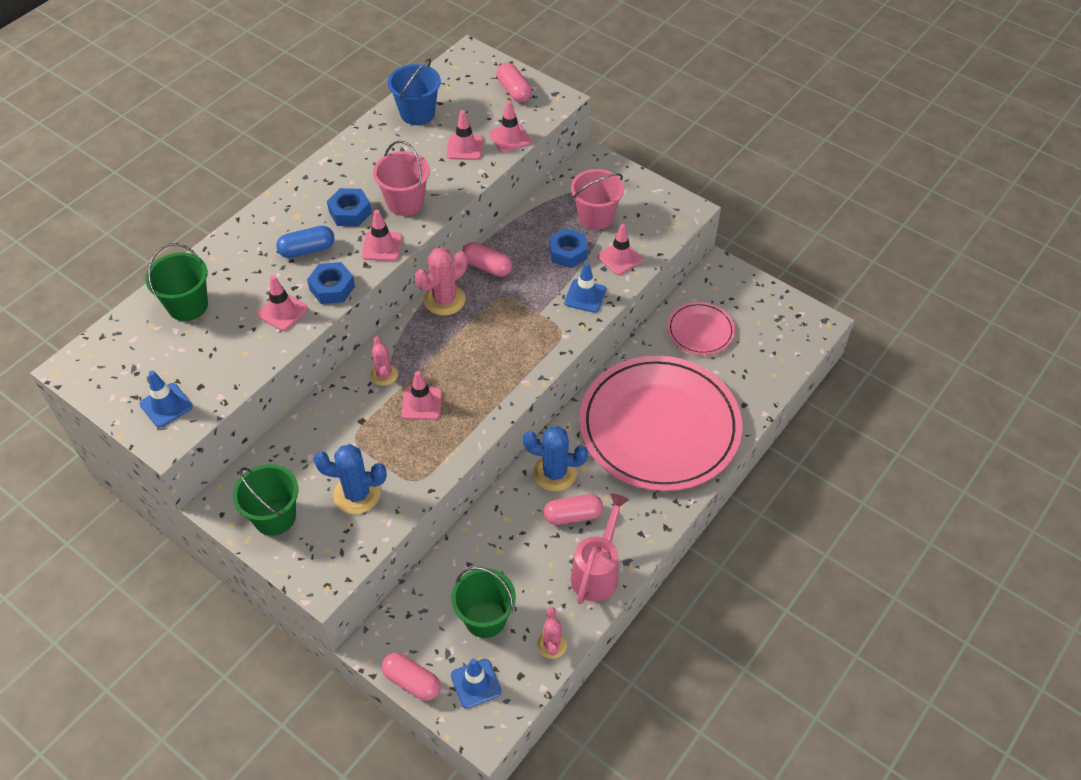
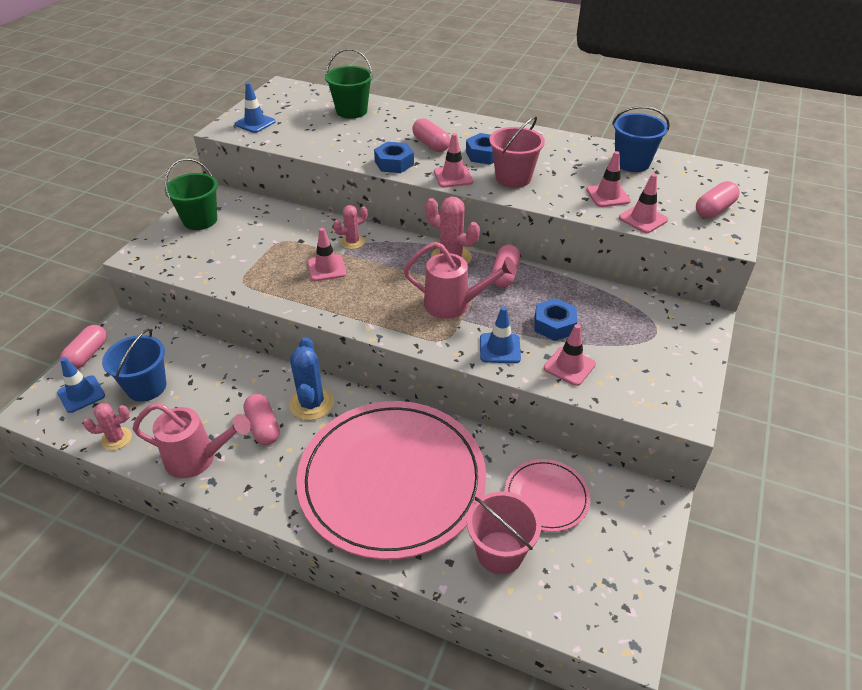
camera: 75 degrees right, 10 degrees down
(282, 311) = (360, 147): pink traffic cone -> none
(307, 250) = (431, 144): blue capsule -> pink capsule
(357, 494) = (225, 254): blue cactus -> none
(485, 618) = (146, 387): green bucket -> blue bucket
(517, 314) = (454, 304): none -> pink watering can
(595, 217) = (619, 336): pink bucket -> pink bucket (500, 552)

